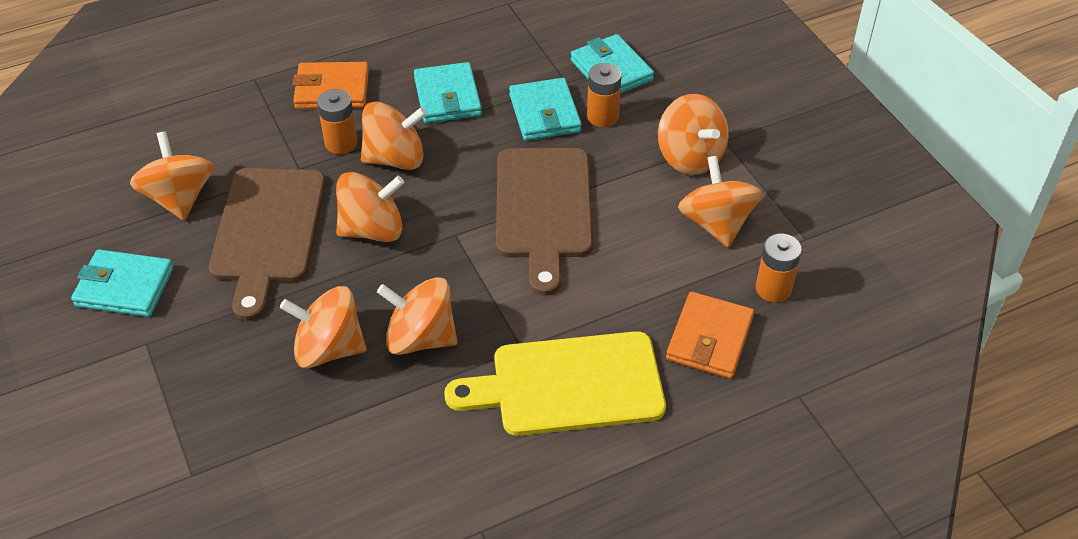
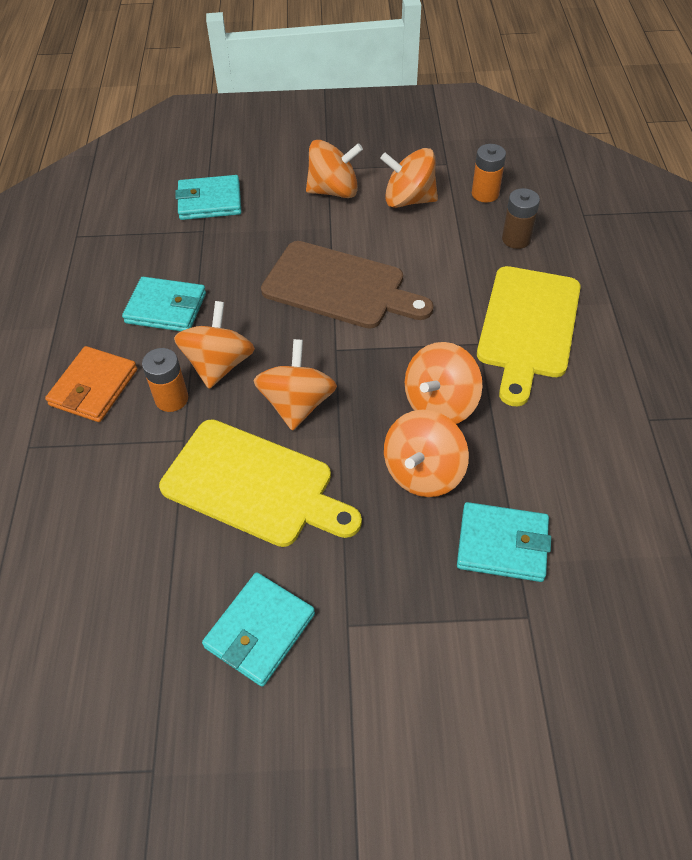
camera: 65 degrees left, 5 degrees up
(179, 198) = (160, 552): orange spinning top -> none
(268, 232) = (254, 484): brown cutting board -> yellow cutting board
(544, 113) = (231, 254): turquoise wallet -> turquoise wallet (502, 544)
(602, 116) = (258, 222): orange battery -> none
(709, 339) = (516, 239): orange wallet -> brown battery

